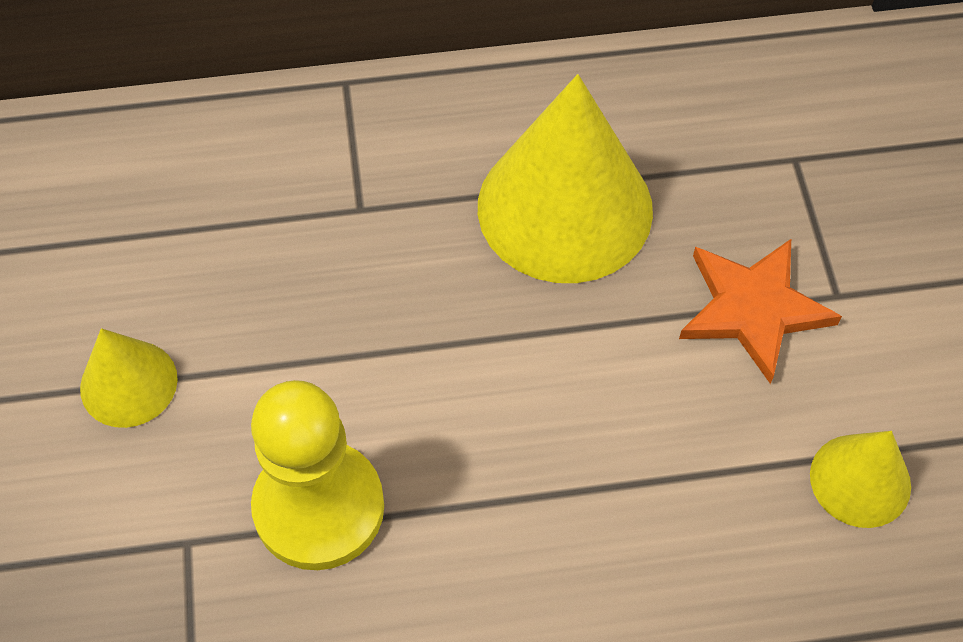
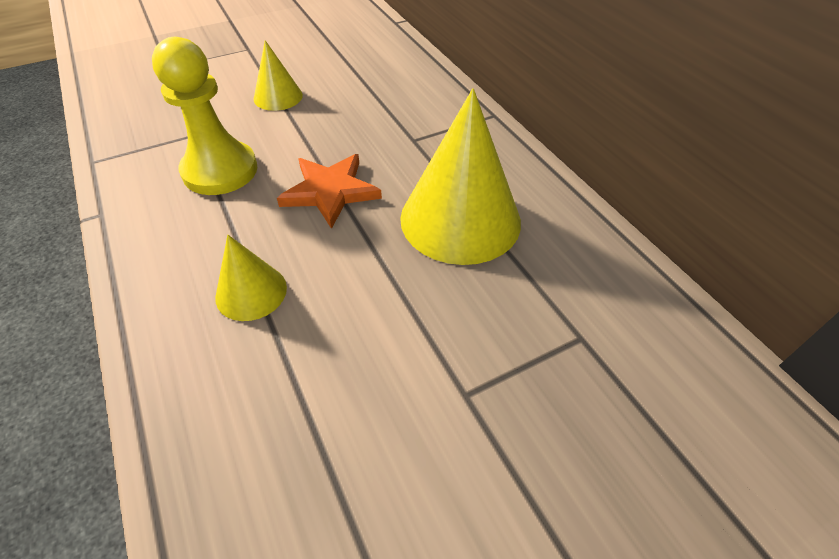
camera: 70 degrees right, 10 degrees down
(753, 309) = (427, 339): orange star -> orange star (330, 191)
(860, 480) = (293, 448): yellow cone -> yellow cone (251, 292)

